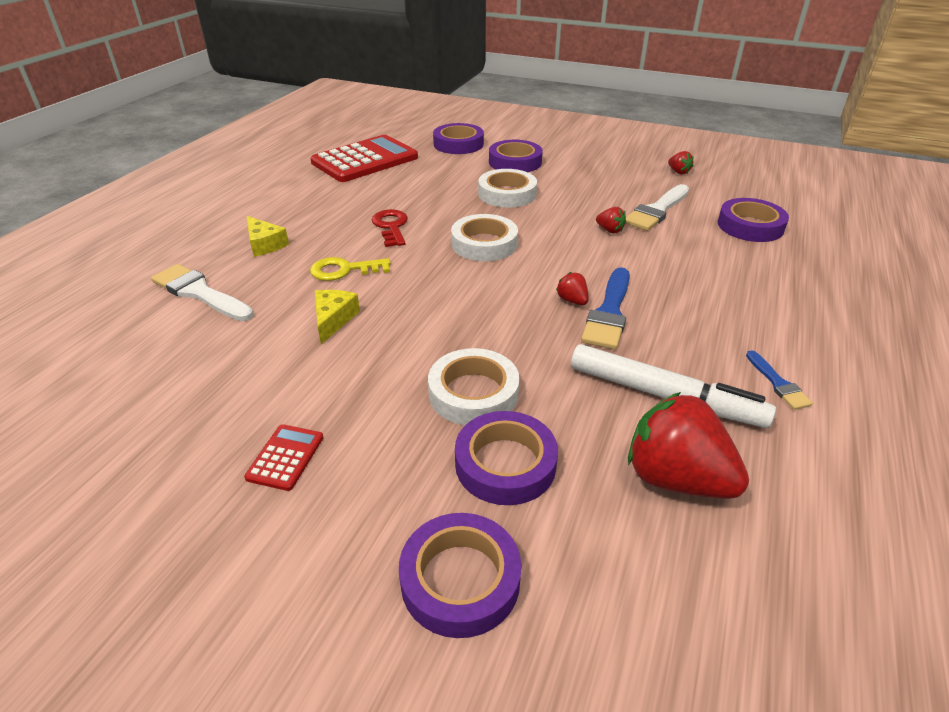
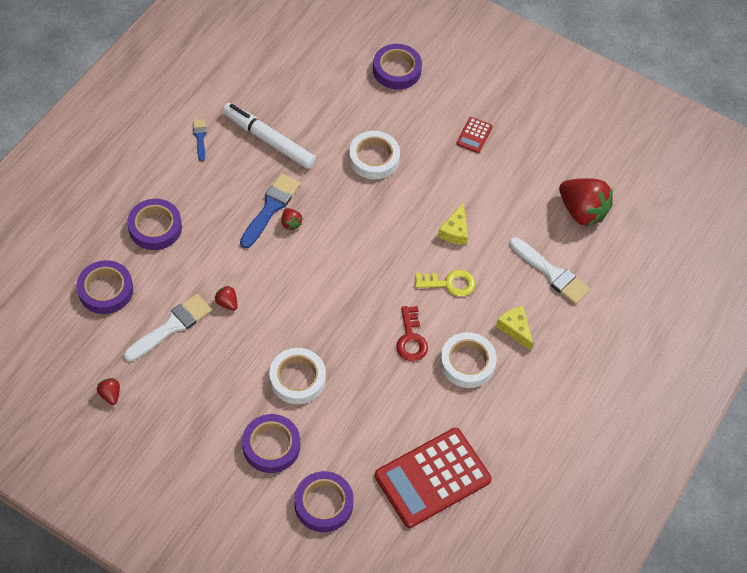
camera: 175 degrees left, 20 degrees up
(484, 244) = (337, 300): white tape -> white tape (467, 363)
(505, 464) = (366, 115): purple tape -> purple tape (155, 227)
(676, 478) = (287, 95): red strawberry -> red strawberry (582, 211)

